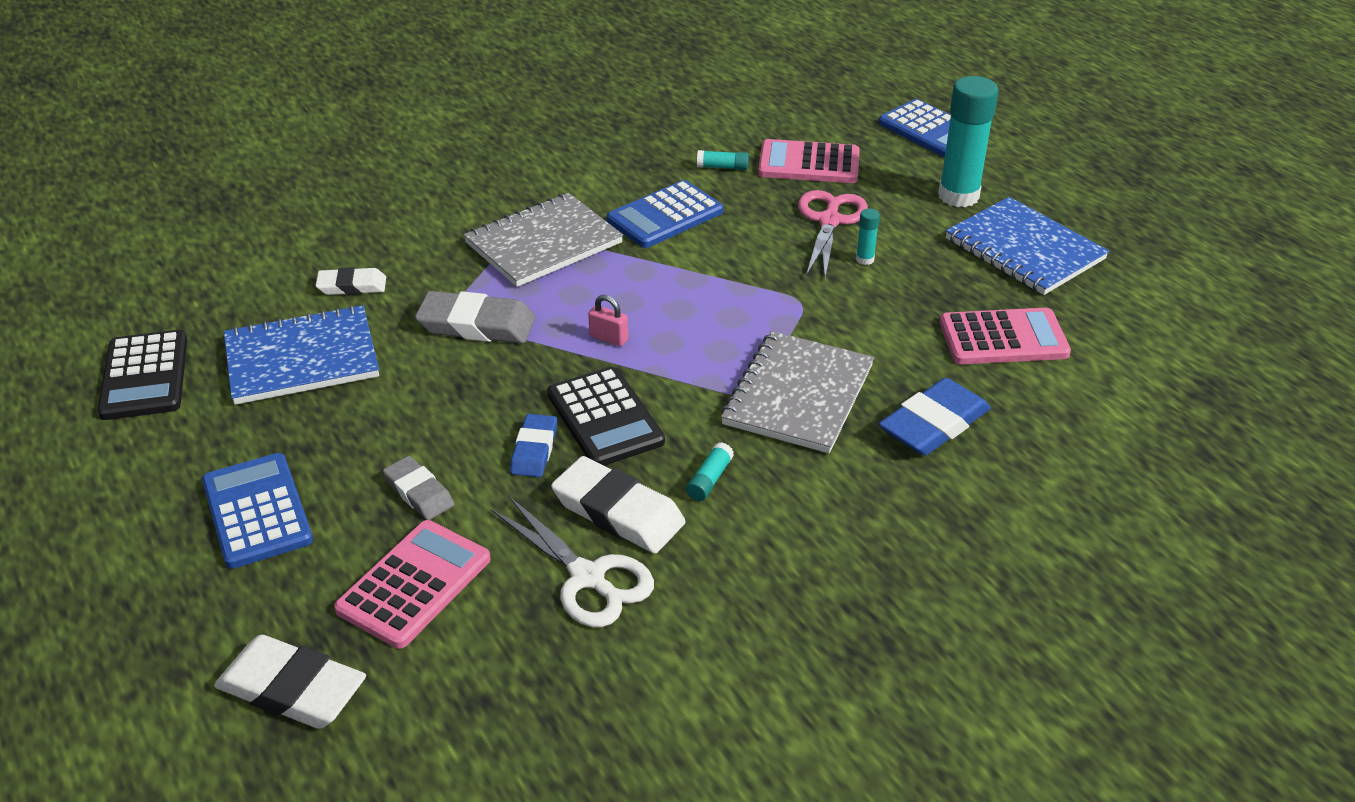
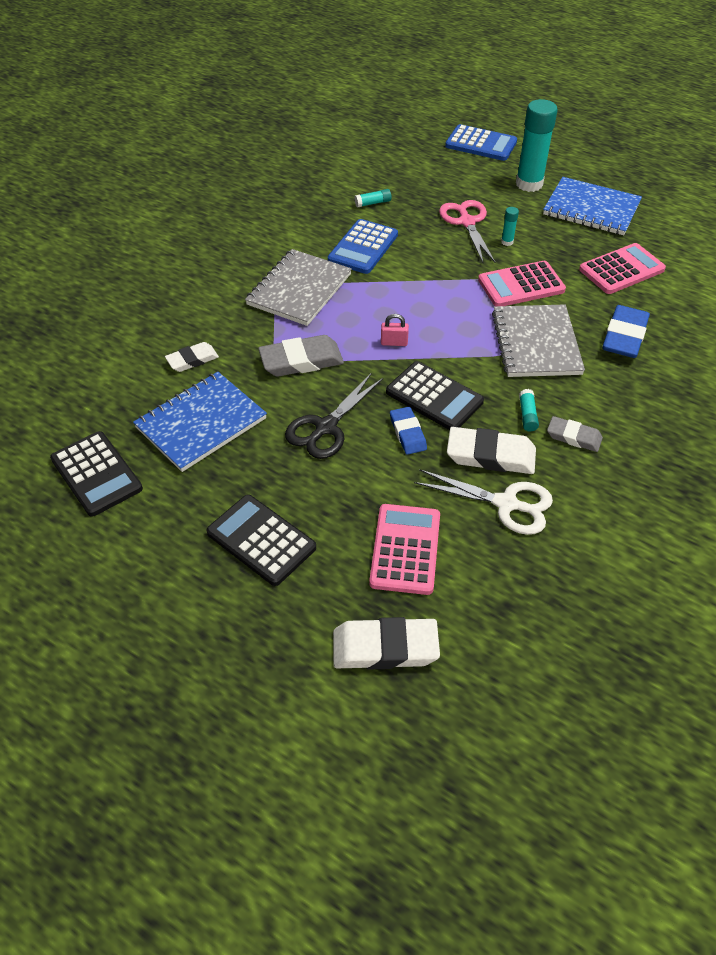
camera: 25 degrees left, 10 degrees up
(257, 511) = (261, 540): blue calculator -> black calculator
(419, 492) = (358, 488): grey eraser -> grey eraser (573, 437)
(440, 410) = (326, 427): none -> black scissors
(809, 163) = (424, 186): pink calculator -> pink calculator (521, 285)

